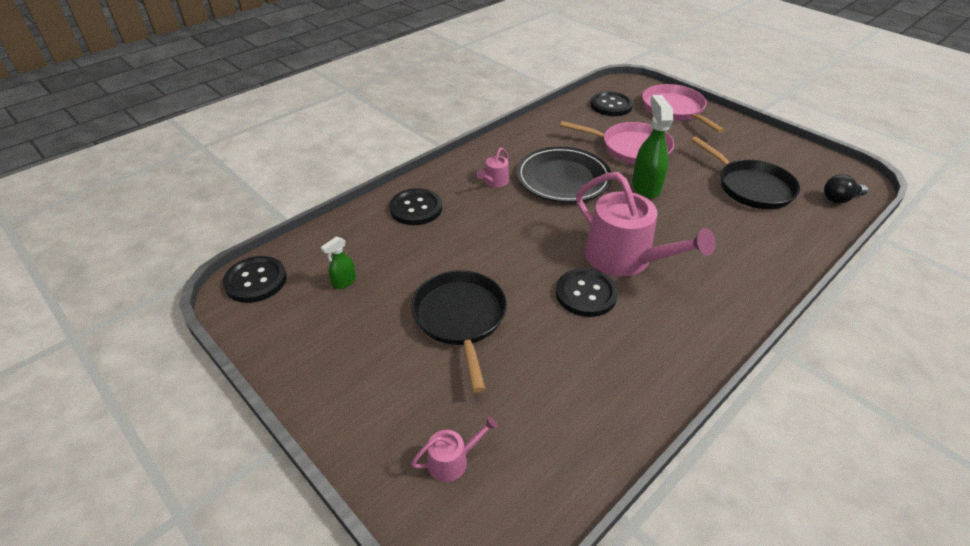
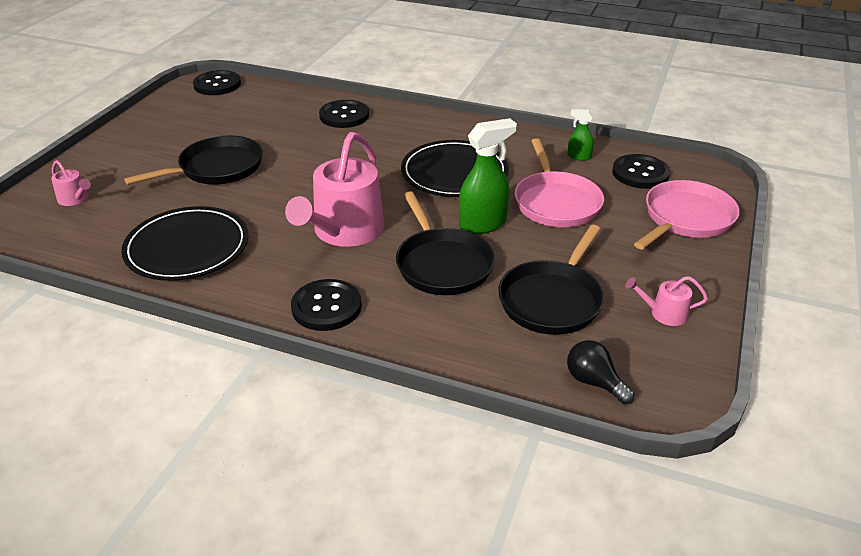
camera: 65 degrees right, 5 degrees down
(344, 282) = (233, 114): green spray bottle -> green spray bottle (578, 156)
(494, 182) = (415, 140): pink watering can -> pink watering can (664, 313)
(586, 294) = (278, 219): black button -> black button (326, 307)
(608, 369) = (187, 248): none -> black plate
(693, 221) = (442, 264): none -> black pan

